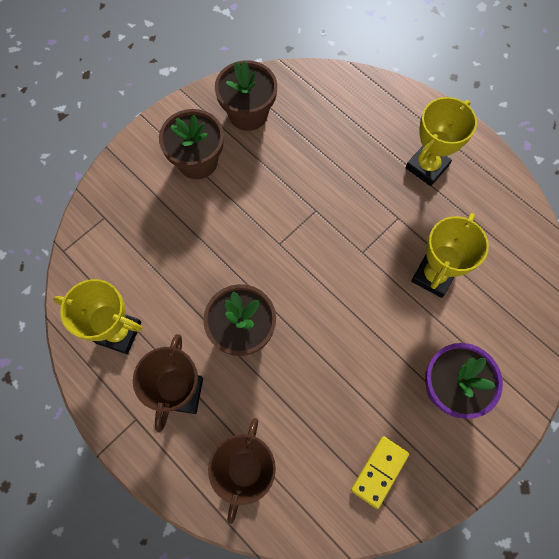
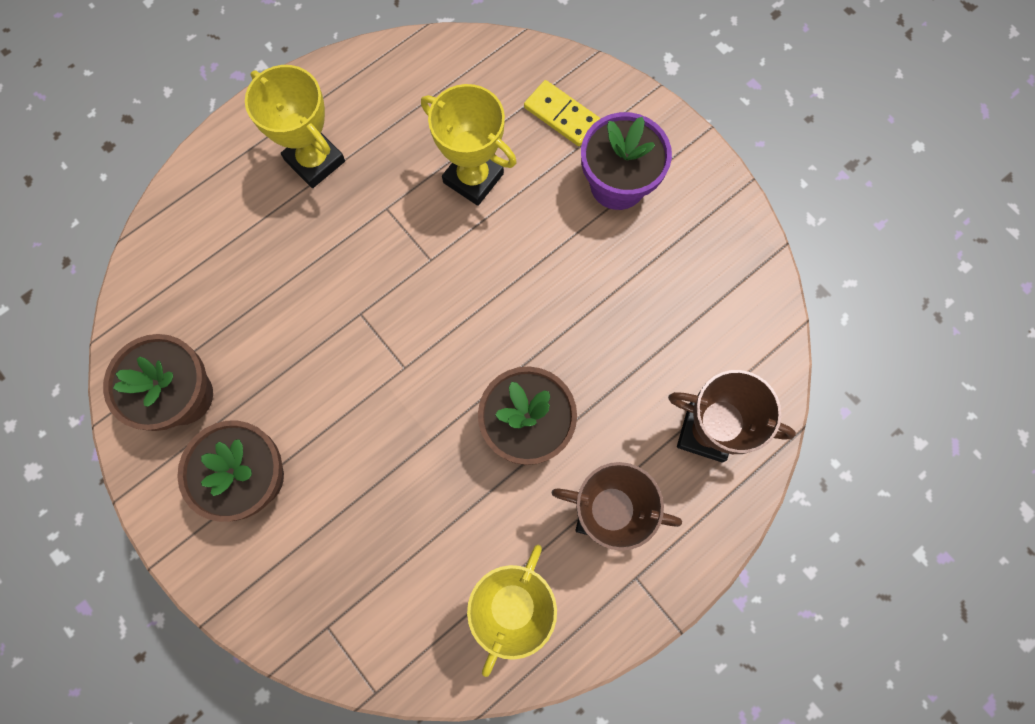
camera: 85 degrees left, 5 degrees up
(379, 471) = (712, 276): yellow domino -> yellow domino (561, 115)

